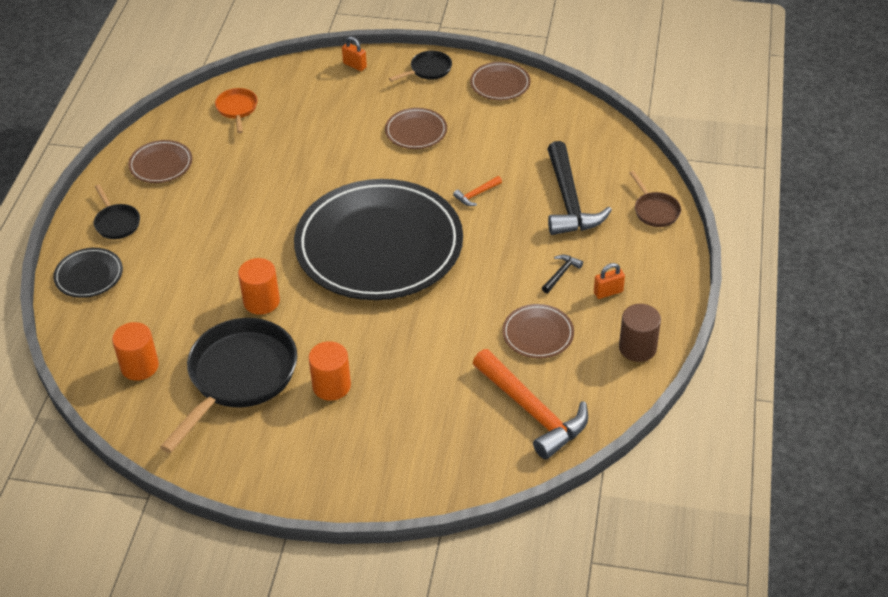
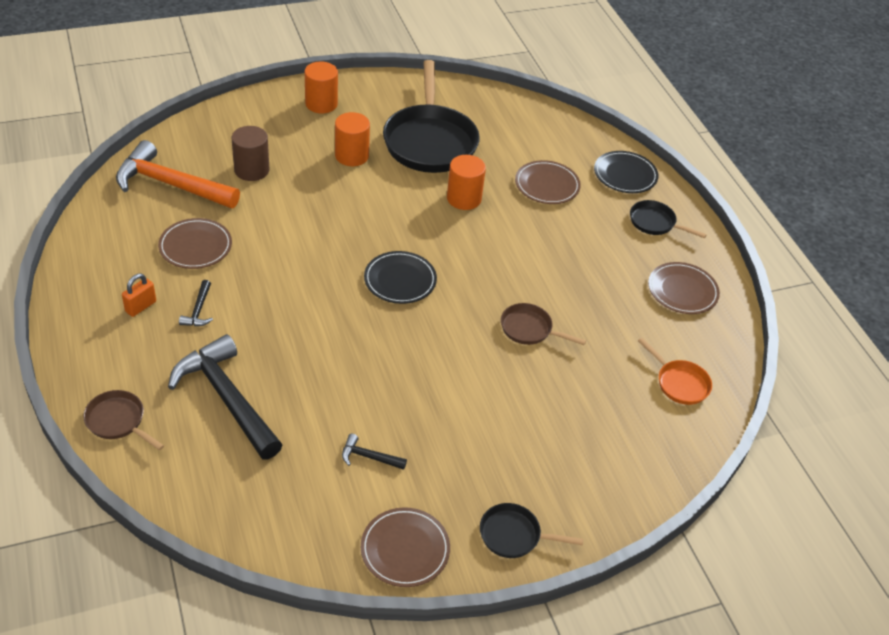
camera: 145 degrees right, 0 degrees up
(139, 366) = (512, 127): orange cylinder -> orange cylinder (321, 104)
(309, 176) = (529, 329): none -> brown pan
(355, 65) = (610, 503): orange padlock -> none
(379, 245) = (400, 280): black plate -> black plate, size x0.40
(416, 131) = (460, 429): brown plate -> brown plate (547, 185)
(428, 70) = (514, 535): black pan -> black pan turned 75 degrees clockwise
(476, 194) = (337, 369): orange hammer -> none
(490, 135) = (369, 457): none -> black hammer
(637, 348) = (92, 262): brown cylinder -> brown cylinder (251, 170)

